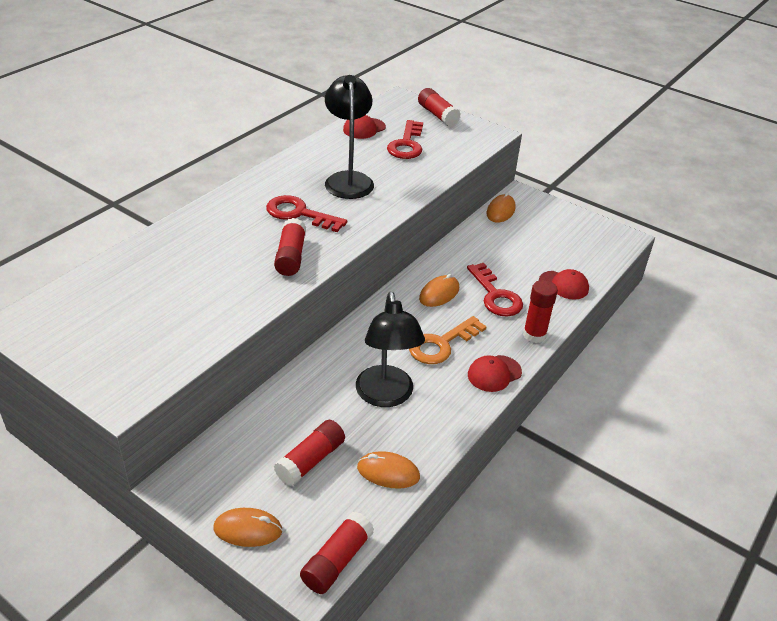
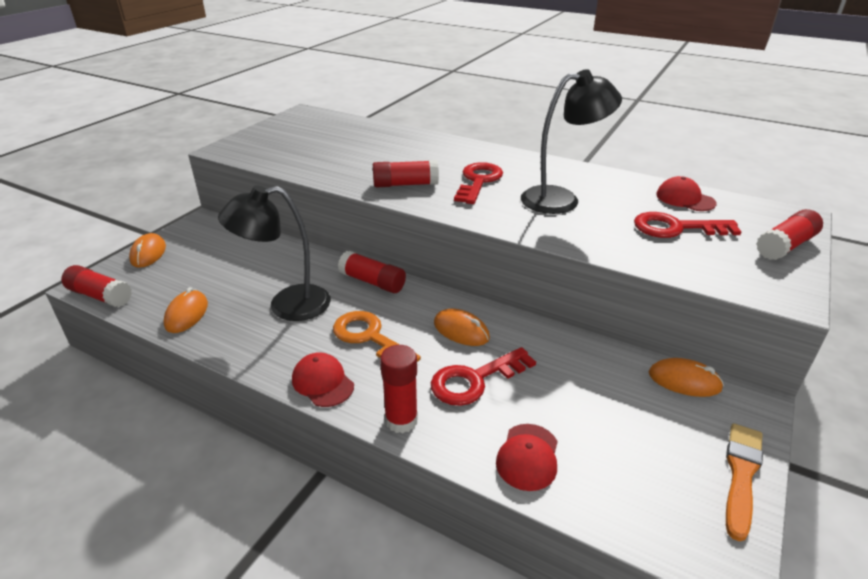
camera: 85 degrees right, 5 degrees down
(310, 461) = (211, 272): red glue stick -> red glue stick (372, 282)
(572, 216) = (741, 475): none -> orange brush

